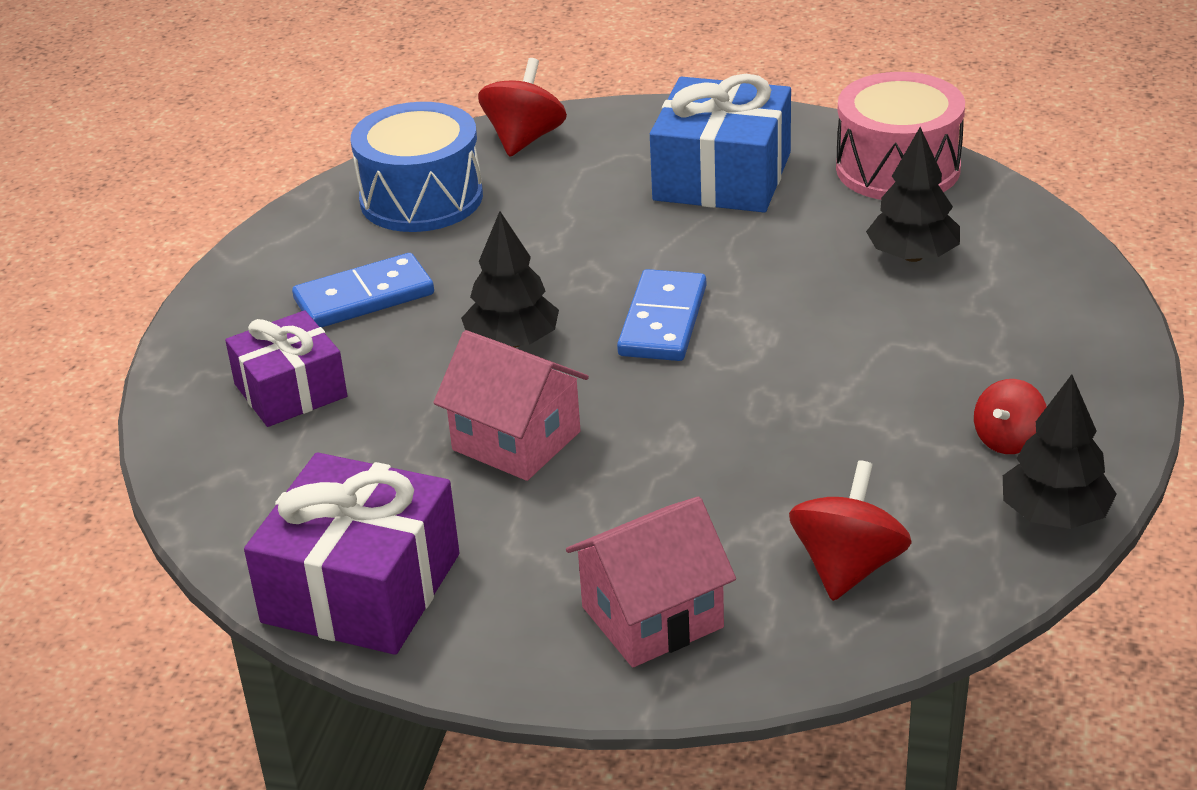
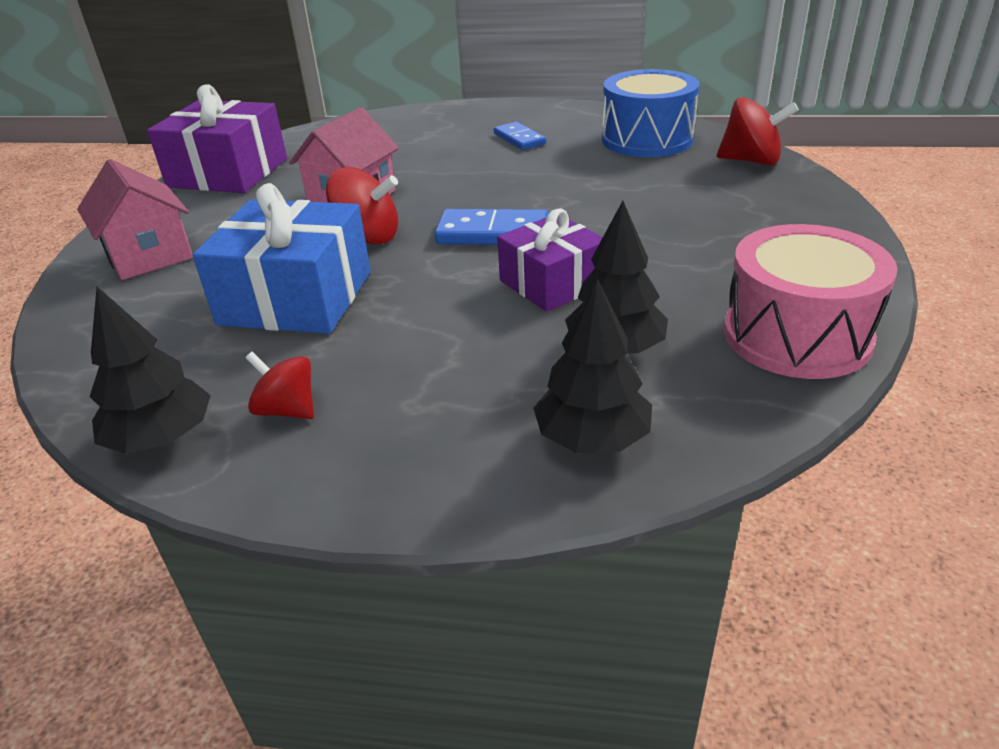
camera: 85 degrees right, 0 degrees up
(290, 390) = (419, 134): purple gift -> purple gift (552, 283)
(364, 297) = (519, 139): blue domino -> blue domino, size x0.66
(512, 341) = (467, 185): black tree -> black tree (592, 438)
(722, 176) = (730, 241): blue gift -> blue gift (296, 298)
(848, 567) = (154, 326): red spinning top -> red spinning top (367, 237)

